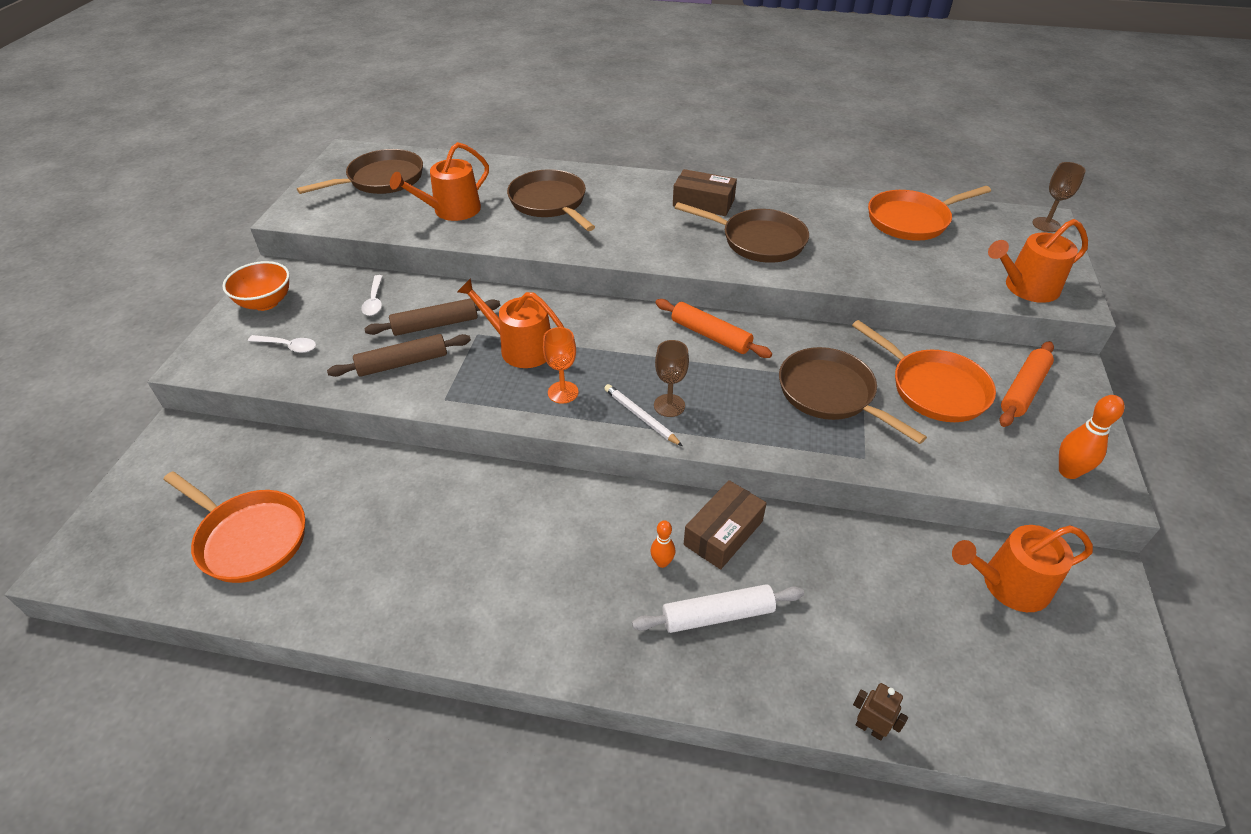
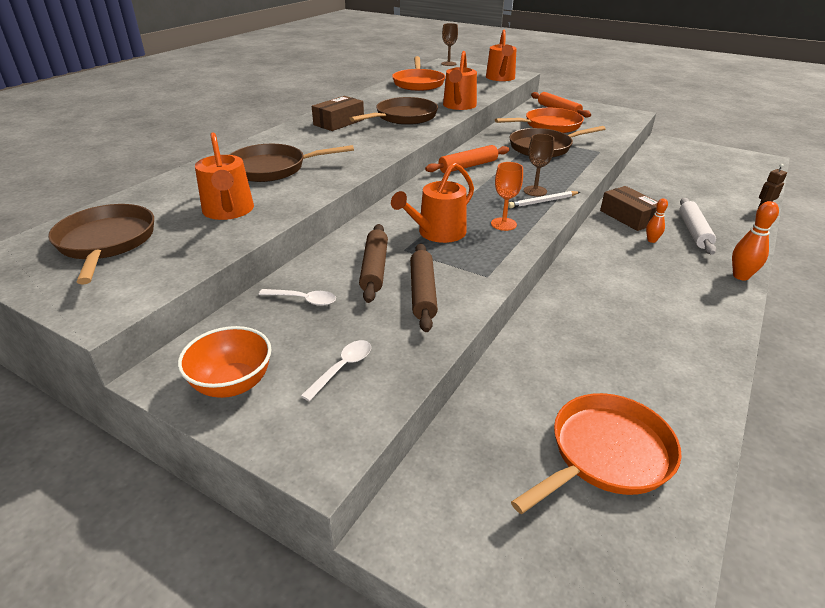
camera: 70 degrees left, 10 degrees down
(1008, 584) = (670, 159): orange watering can -> orange watering can (459, 106)
(1068, 471) = (619, 117): orange bowling pin -> orange bowling pin (740, 276)

